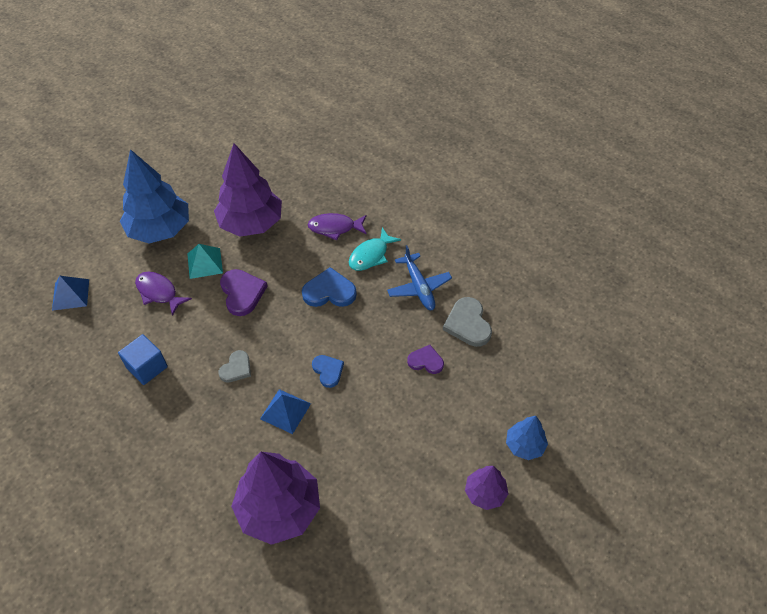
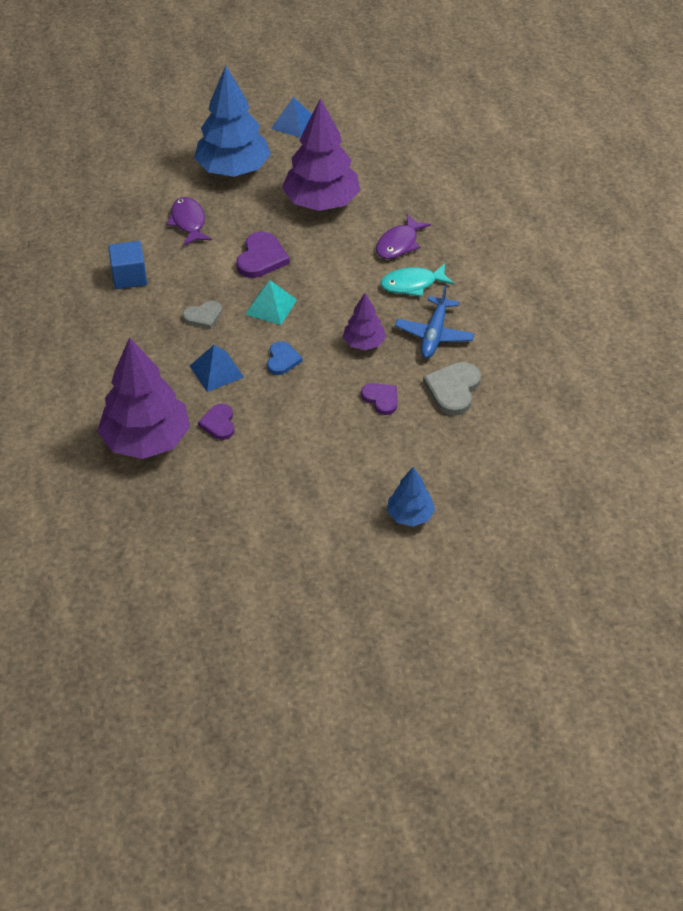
camera: 35 degrees right, 5 degrees down
(70, 294) = (114, 188): blue pyramid -> blue pyramid (294, 123)
(205, 263) = (249, 217): turquoise pyramid -> turquoise pyramid (271, 307)
(324, 456) = (219, 423): none -> purple heart
(329, 291) = (343, 296): blue heart -> none
(335, 228) = (399, 244): purple fish -> purple fish turned 90 degrees counterclockwise
(485, 493) = (335, 530): purple tree -> purple tree (364, 343)

